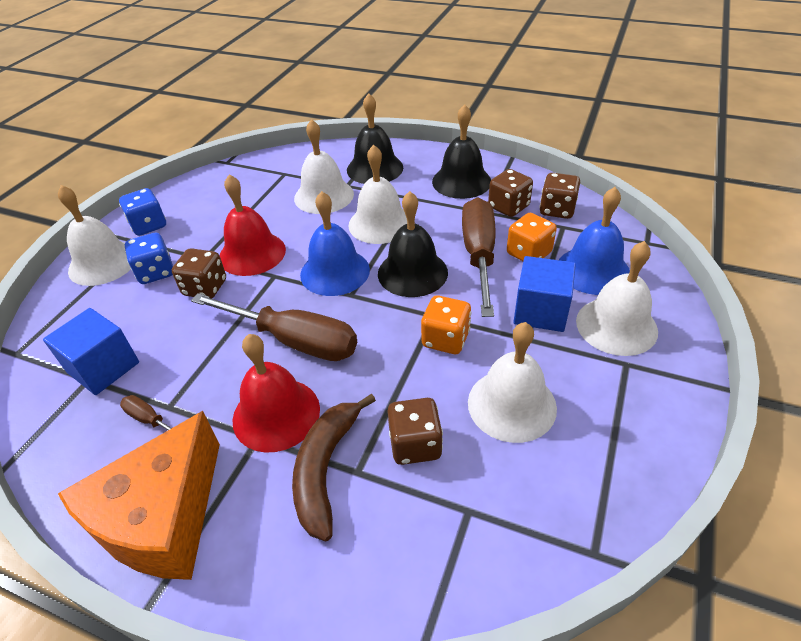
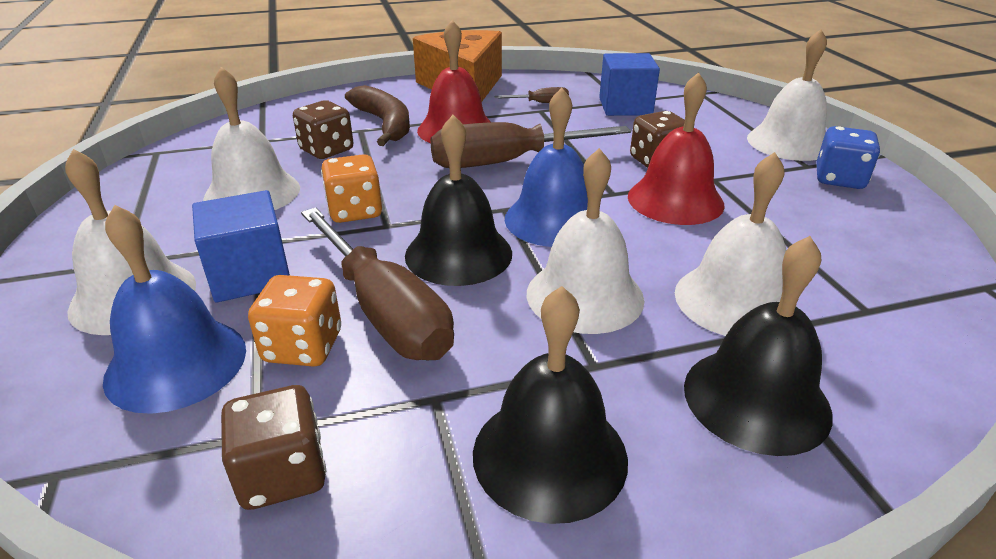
camera: 140 degrees right, 10 degrees down
(156, 272) = (727, 154): blue dice -> none
(508, 207) = (395, 430): brown dice -> none

